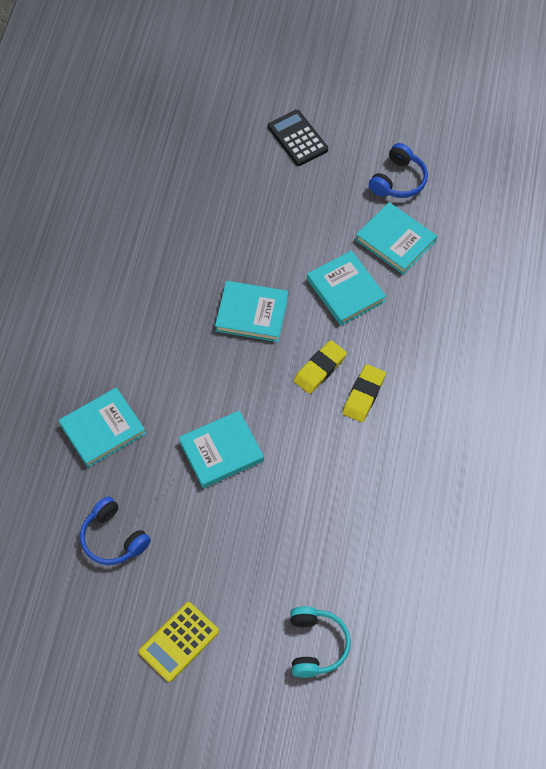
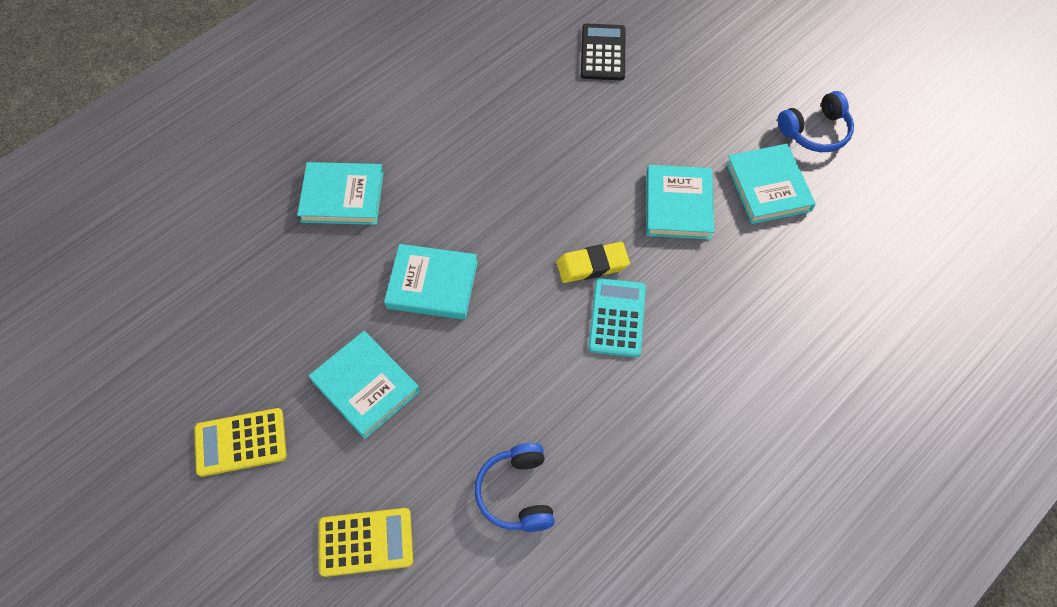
camera: 35 degrees right, 0 degrees up
(113, 538) = (267, 302): blue headphones -> blue headphones (517, 493)
(252, 313) = (566, 174): turquoise book -> turquoise book (366, 386)
(297, 138) = (739, 40): black calculator -> black calculator (603, 52)
(316, 645) = (366, 542): turquoise headphones -> yellow calculator
(364, 395) = (617, 318): yellow eraser -> turquoise calculator

